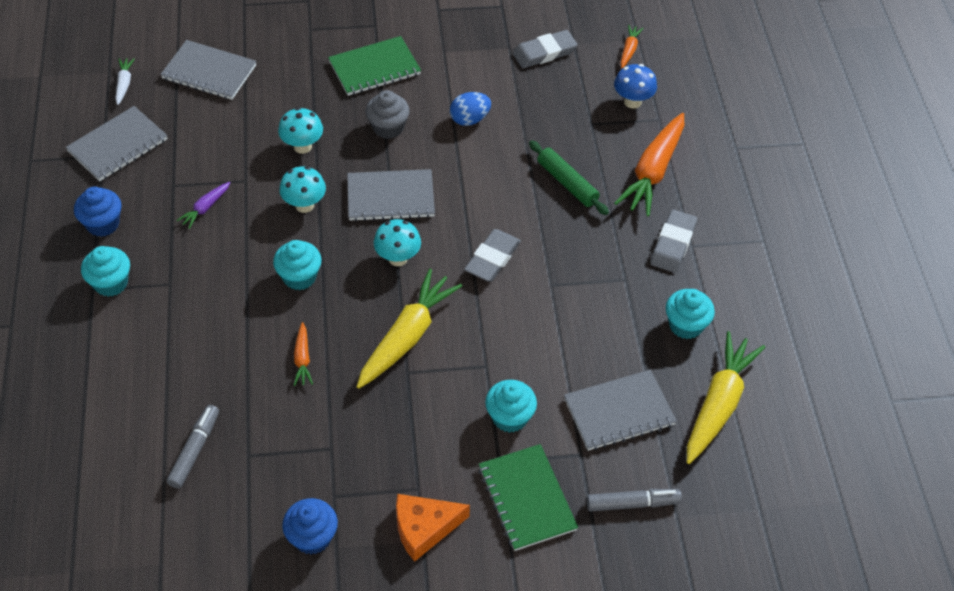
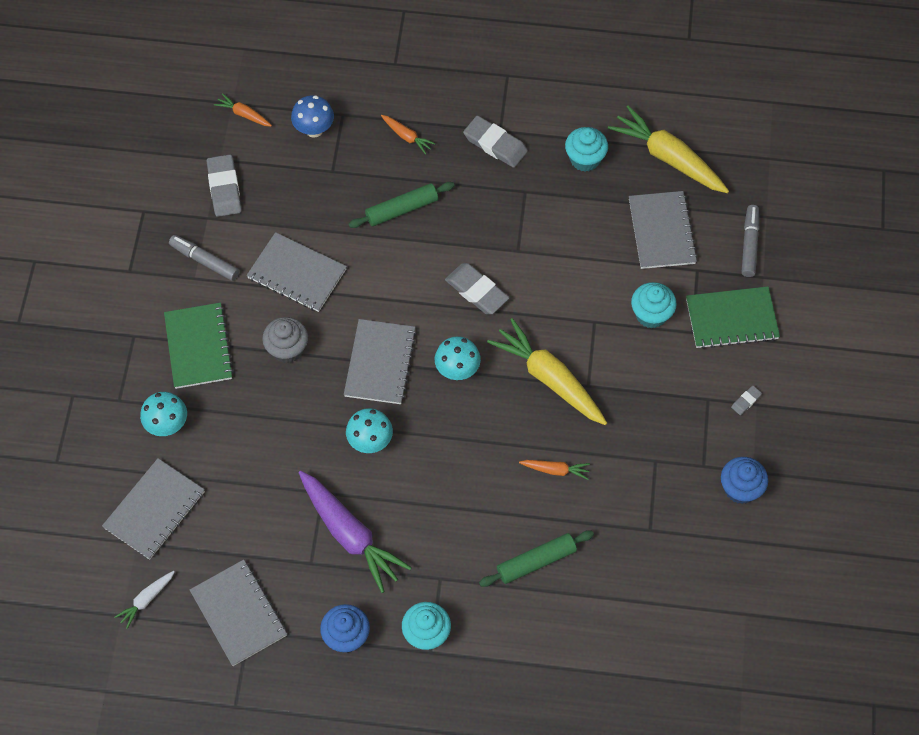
camera: 75 degrees left, 10 degrees up
(124, 84) = (146, 600): white carrot -> white carrot turned 60 degrees counterclockwise
(195, 450) = (636, 574): grey marker -> grey marker (204, 261)
(197, 359) = (536, 561): none -> green rolling pin
(205, 208) = (350, 535): purple carrot -> purple carrot, size x2.13
(299, 277) = (459, 459): turquoise cupcake -> none
(302, 146) = (291, 432): turquoise mushroom -> turquoise mushroom (167, 425)
(424, 528) = (746, 401): orange cheese -> grey eraser
(469, 119) = (297, 274): blue egg -> grey notebook
(653, 172) = (407, 137): orange carrot -> orange carrot, size x0.47

